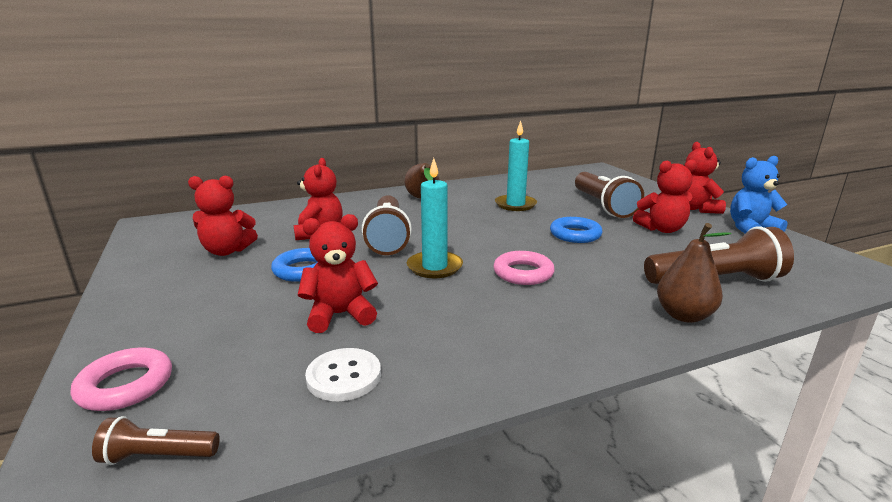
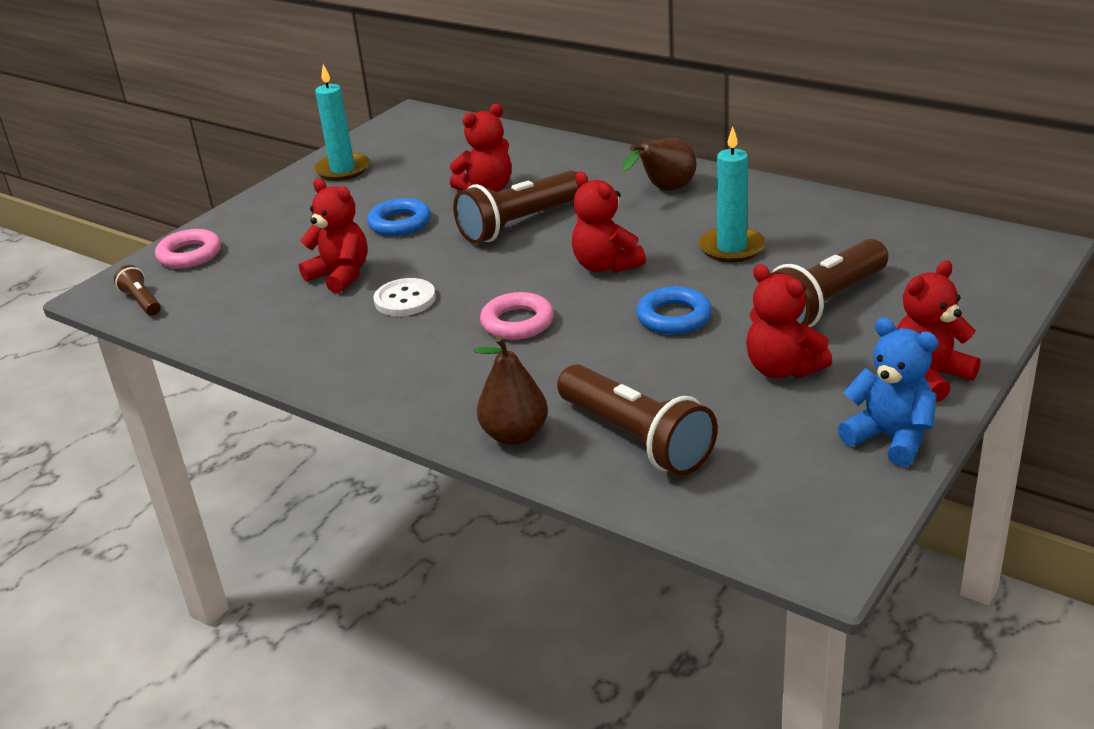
camera: 60 degrees right, 10 degrees up
(227, 251) = (398, 175): red teddy bear -> red teddy bear (605, 266)
(344, 376) = (260, 317): white button -> white button (405, 300)
(434, 267) = (477, 275): turquoise candle -> turquoise candle (343, 170)

